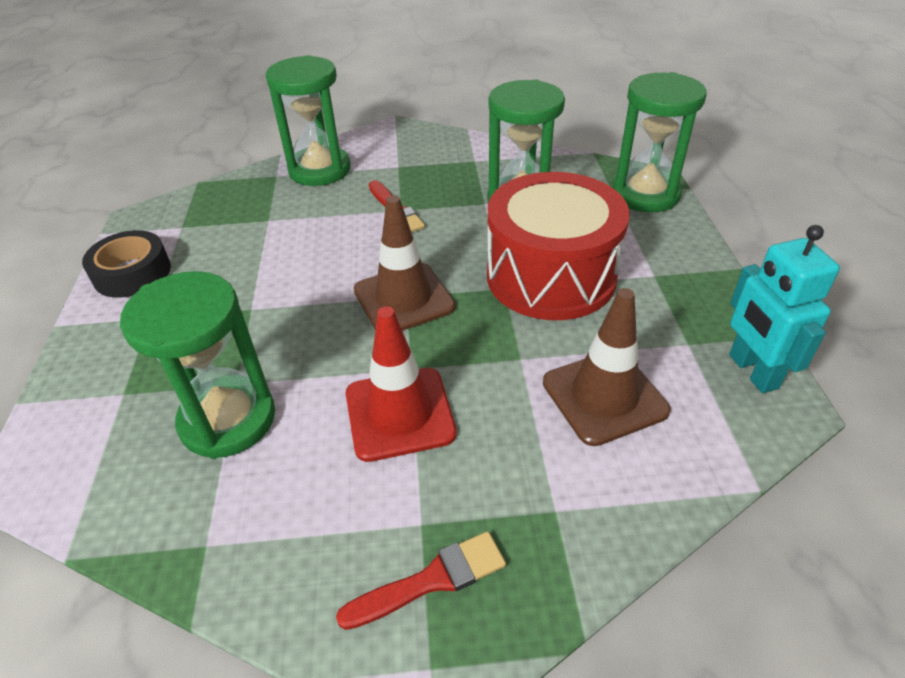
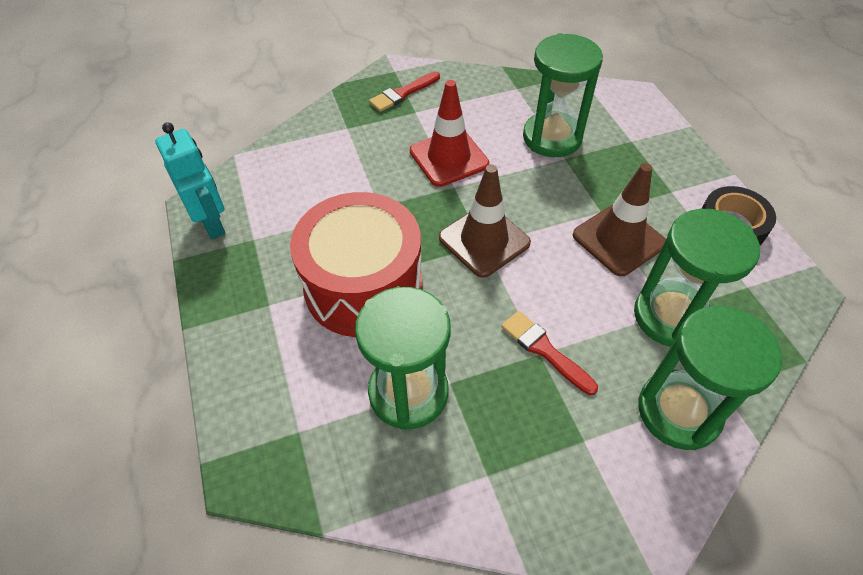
camera: 165 degrees right, 10 degrees up
(604, 396) = (319, 189): brown traffic cone -> brown traffic cone (618, 239)
(645, 194) = (260, 435): green hourglass -> green hourglass (670, 316)

